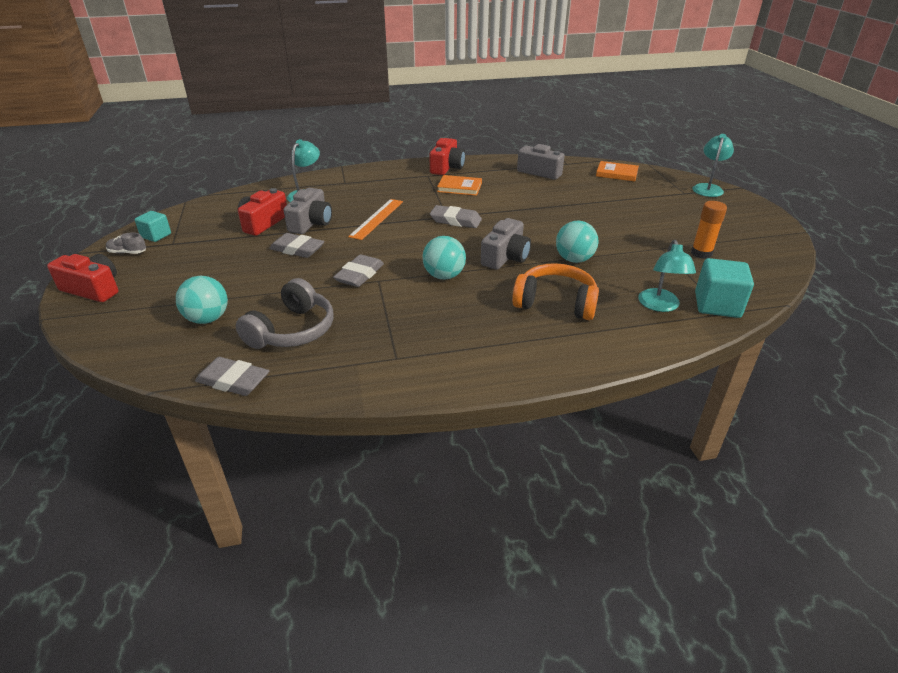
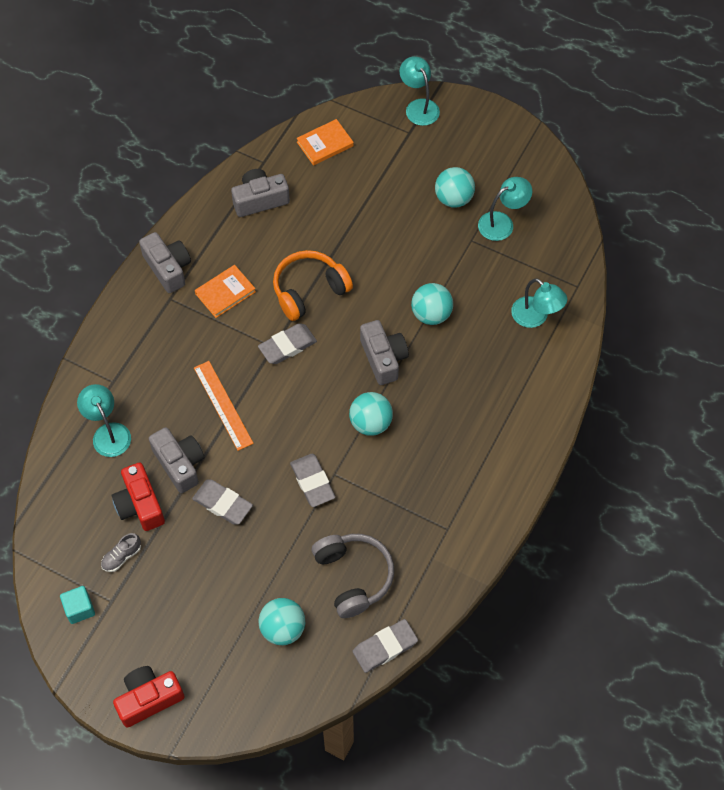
camera: 50 degrees left, 25 degrees up
(127, 252) = (96, 647): grey shoe -> grey shoe (122, 556)
(297, 249) = (222, 504): grey eraser -> grey eraser turned 60 degrees clockwise
(447, 167) = (168, 268): red camera -> grey camera
(555, 303) = (474, 378): orange headphones -> orange headphones (309, 290)
(676, 227) = (453, 199): none -> turquoise ball
(701, 253) = (502, 222): orange glue stick -> turquoise lamp
(717, 305) = (565, 282): turquoise cube -> none

